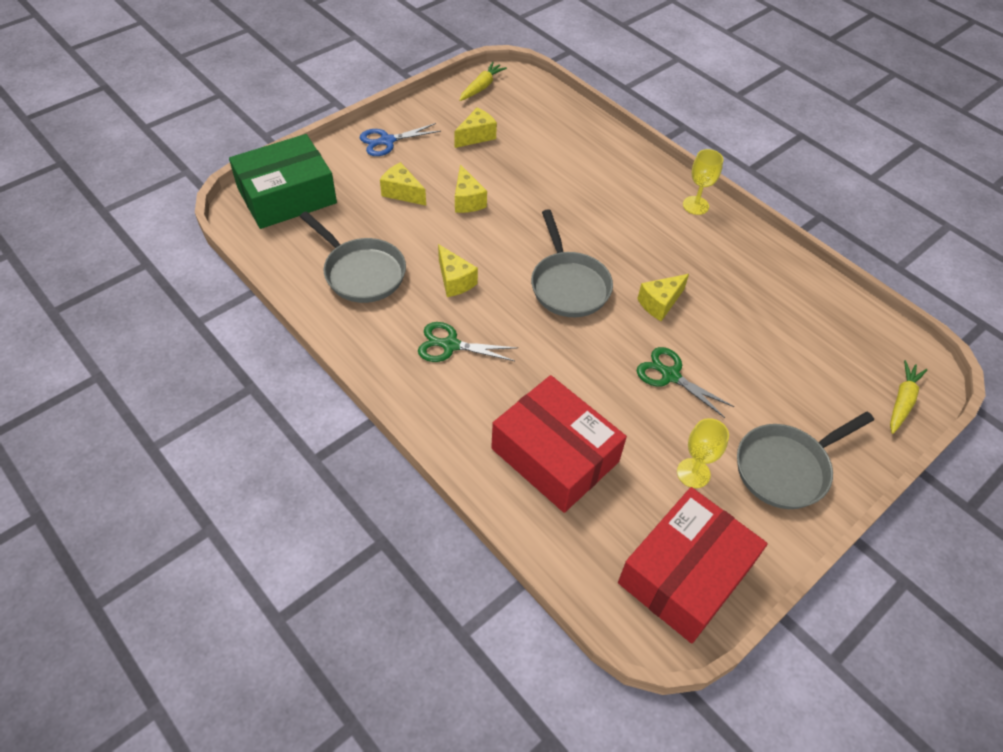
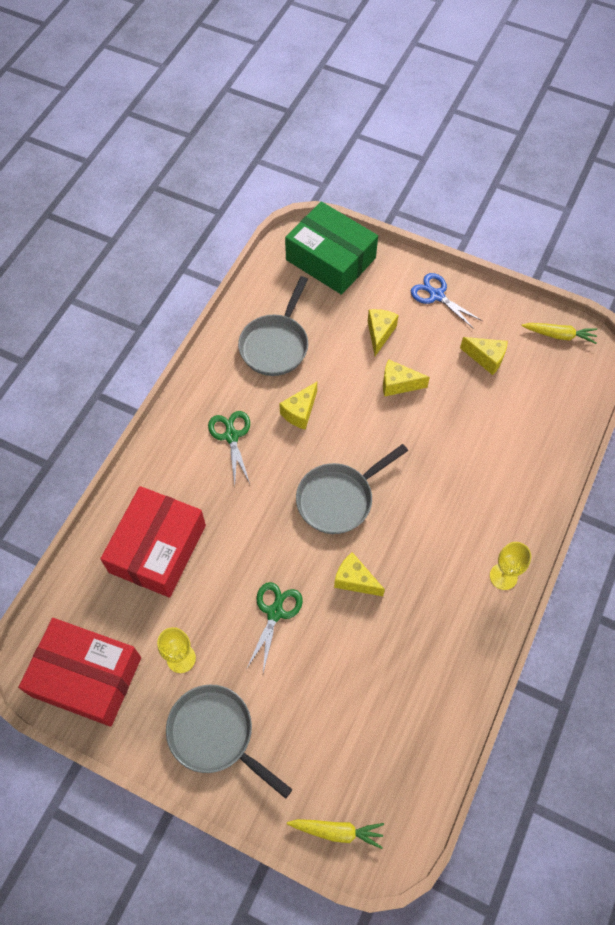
camera: 70 degrees right, 10 degrees up
(467, 200) = (398, 384): yellow cheese -> yellow cheese turned 45 degrees clockwise

